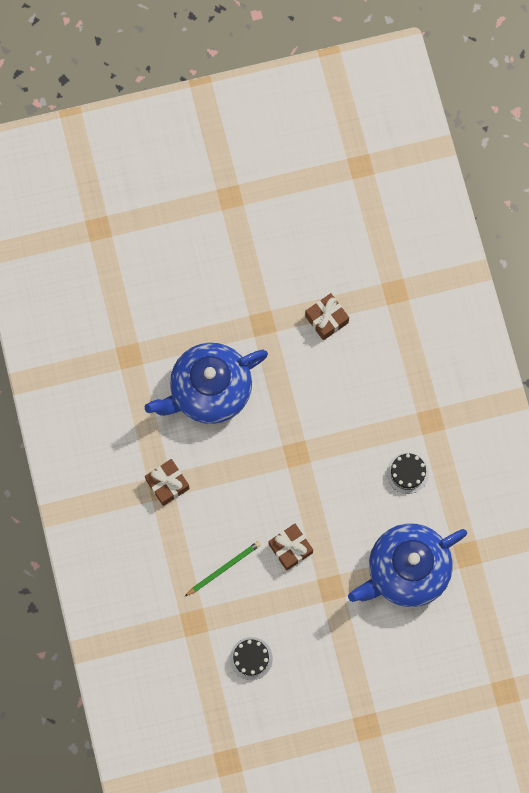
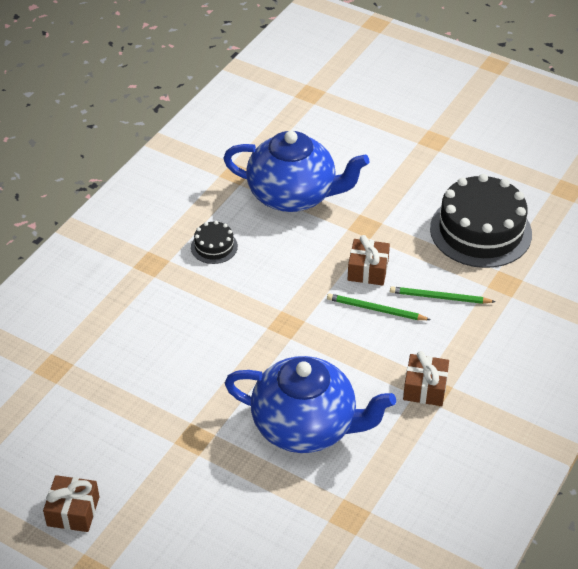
camera: 135 degrees left, 30 degrees down
(251, 658) = (480, 231): black cake -> black cake, size x2.19
(254, 519) = (375, 309): none -> green pencil
(326, 319) = (136, 395): brown gift -> brown gift (73, 511)

